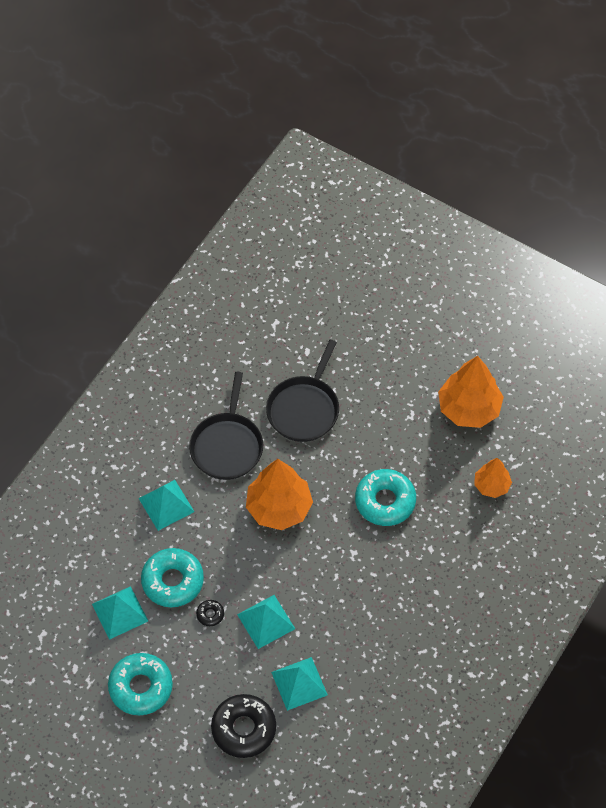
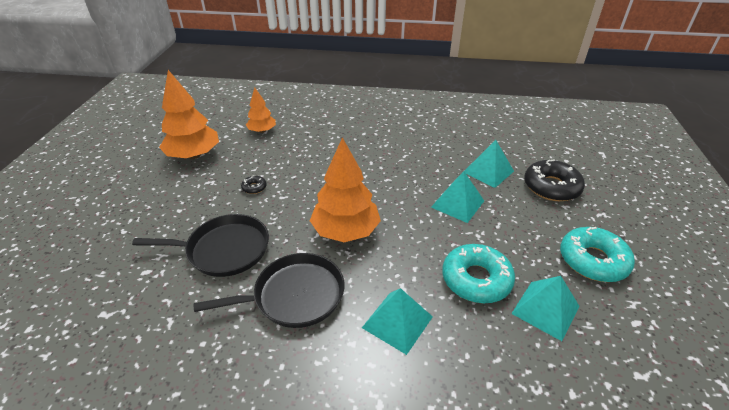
camera: 115 degrees left, 20 degrees down
(210, 614) = (483, 239): black donut -> black donut (254, 187)
(385, 501) = (303, 173): turquoise donut -> none

